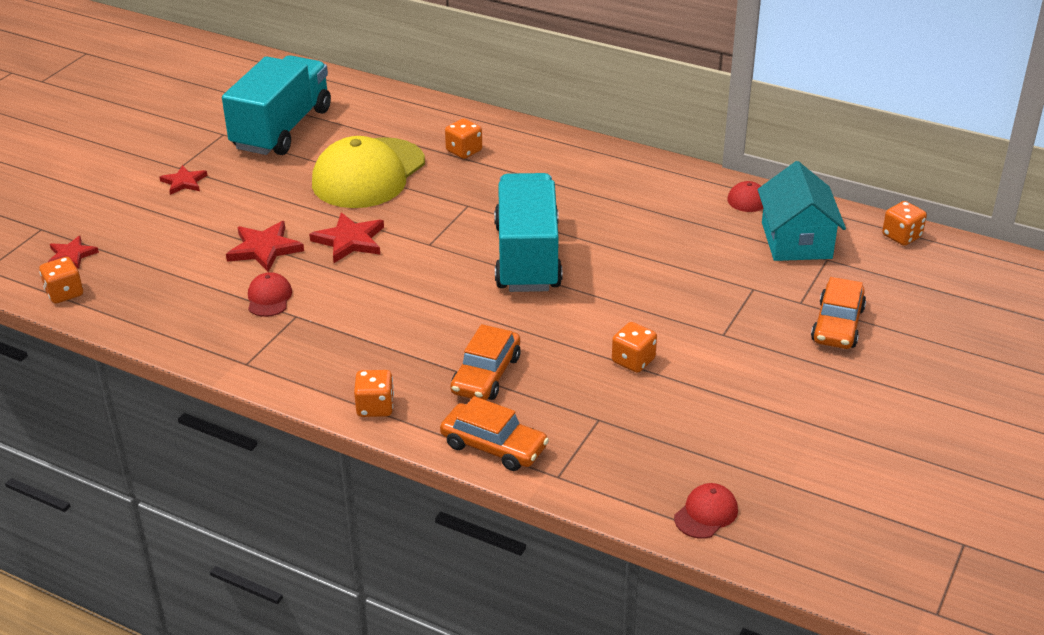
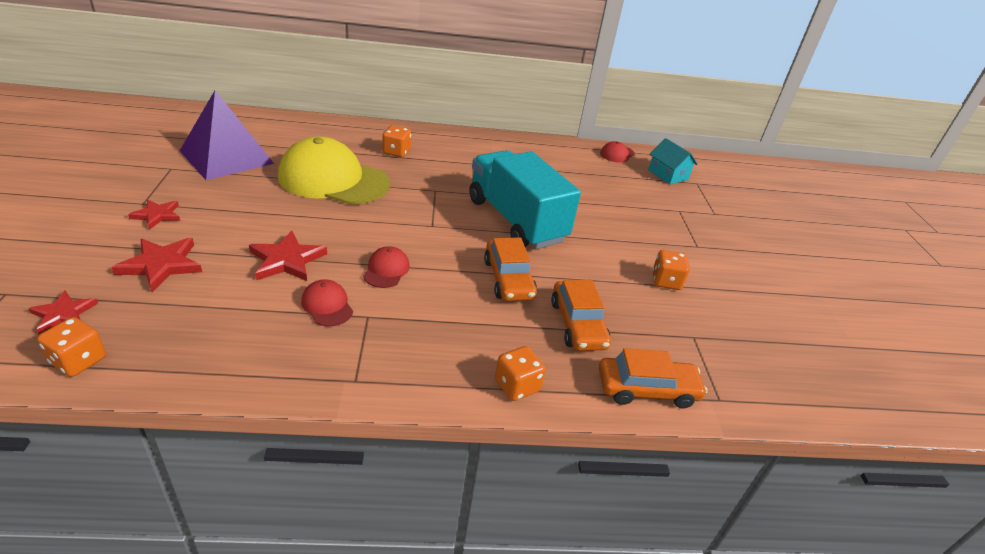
camera: 35 degrees left, 0 degrees up
(282, 129) = (226, 157): turquoise truck -> purple pyramid
(350, 240) = (362, 236): red star -> red star (161, 265)
(368, 174) = (333, 180): yellow cap -> yellow cap turned 105 degrees clockwise
(706, 514) = (843, 392): red cap -> red cap (386, 270)
(796, 240) = (668, 175): turquoise house -> turquoise house, size x0.65
(837, 325) = (750, 223): orange car -> orange car (508, 279)
(901, 236) = (717, 162): orange dice -> none

